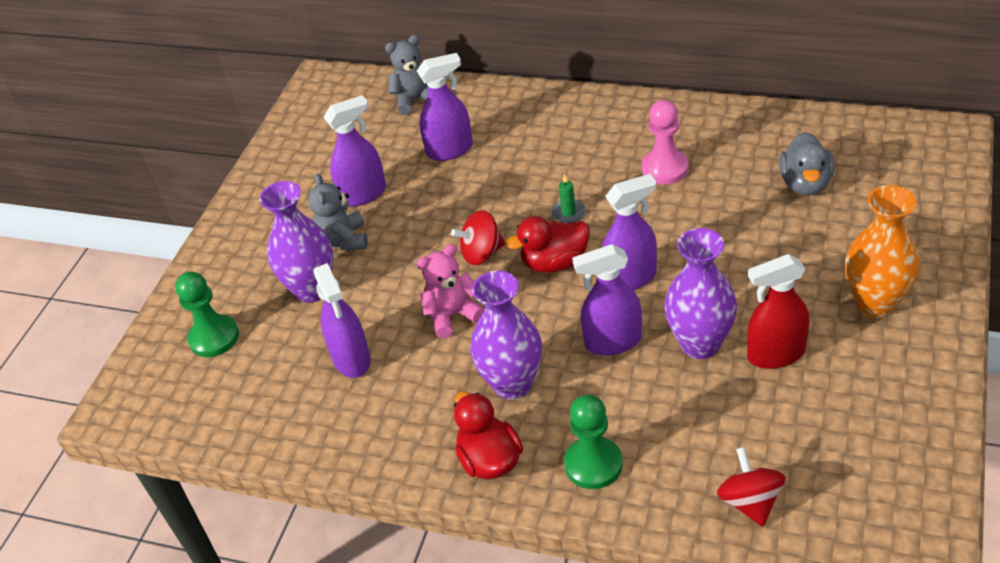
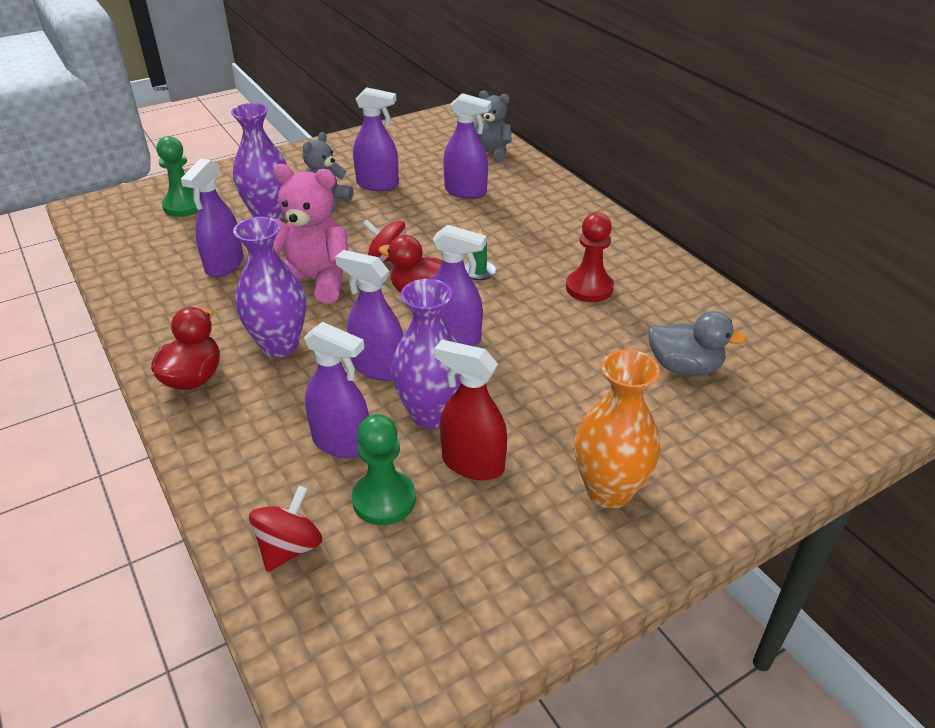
camera: 35 degrees right, 5 degrees down
(452, 315) = (314, 281): pink teddy bear -> pink teddy bear, size x1.56
(593, 464) = (241, 432): green pawn -> green pawn (384, 500)
(665, 168) = (589, 288): pink pawn -> red pawn
(674, 412) = (342, 443): none -> purple spray bottle
(805, 184) = (684, 367): grey duck -> grey duck turned 120 degrees counterclockwise

